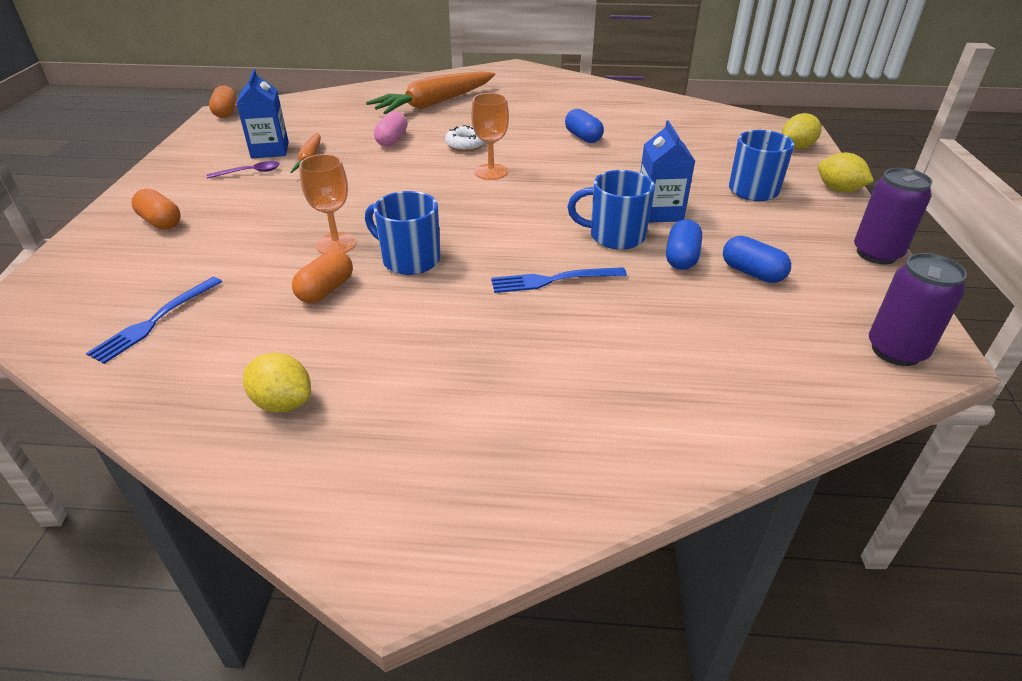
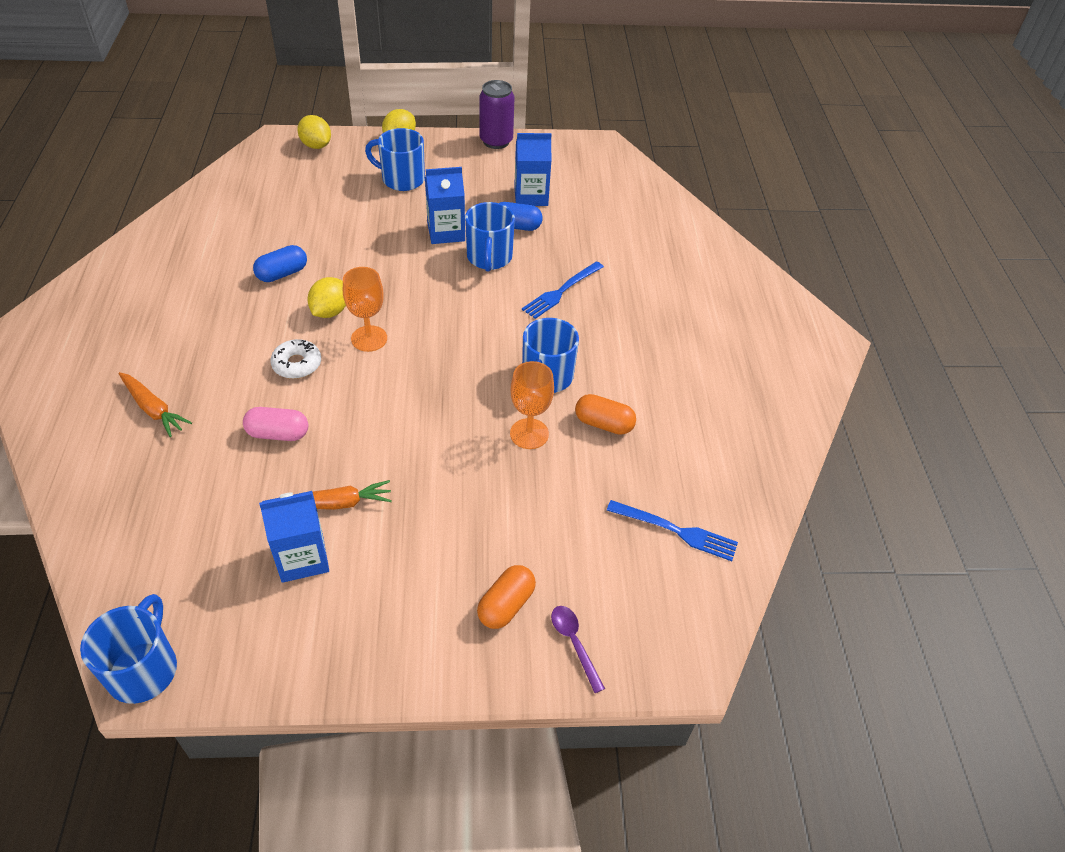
camera: 100 degrees left, 10 degrees up
(226, 112) = (144, 669): orange capsule -> blue mug
(250, 172) = (372, 558): purple spoon -> purple spoon (574, 643)
(283, 403) = (738, 416): yellow lemon -> yellow lemon (330, 311)
(434, 104) = (153, 409): orange carrot -> orange carrot, size x0.53
(552, 280) = (561, 292): blue fork -> blue fork turned 60 degrees clockwise
(752, 273) = (531, 196): blue capsule -> blue carton
(896, 350) = (603, 156): purple can -> none

